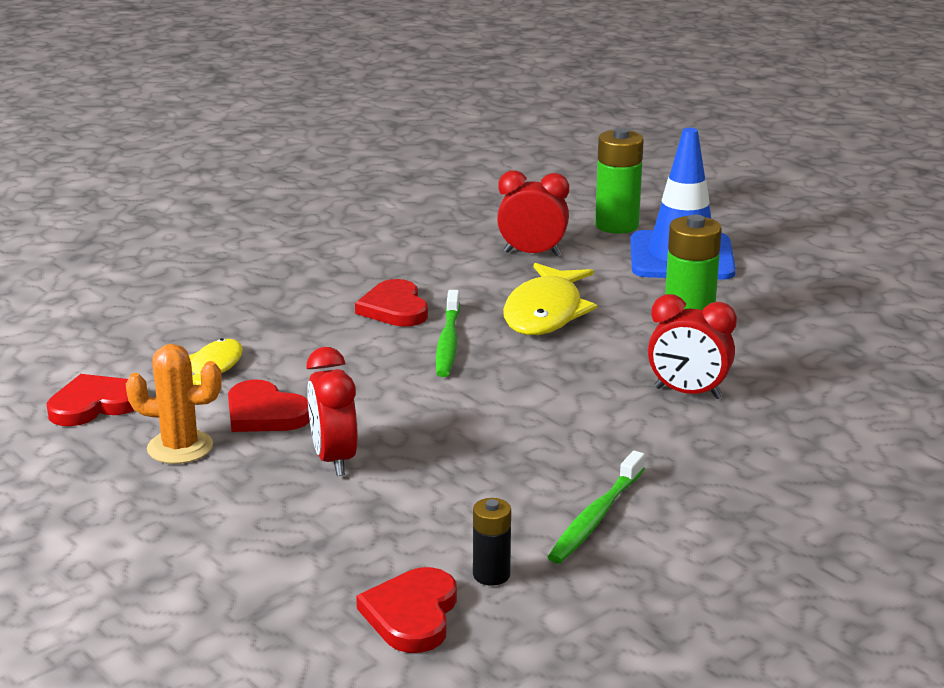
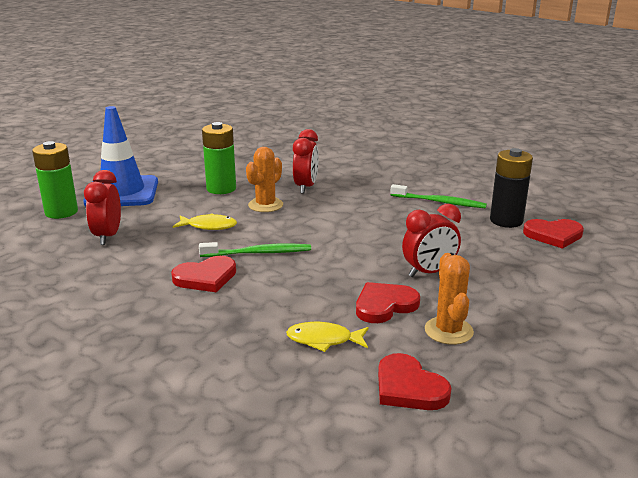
camera: 100 degrees left, 0 degrees up
(265, 413) = (384, 305): red heart -> red heart turned 150 degrees counterclockwise
(491, 575) = (506, 221): black battery -> black battery, size x1.77
(545, 312) = (209, 226): yellow fish -> yellow fish, size x0.58
(613, 355) = (265, 205): none -> orange cactus

